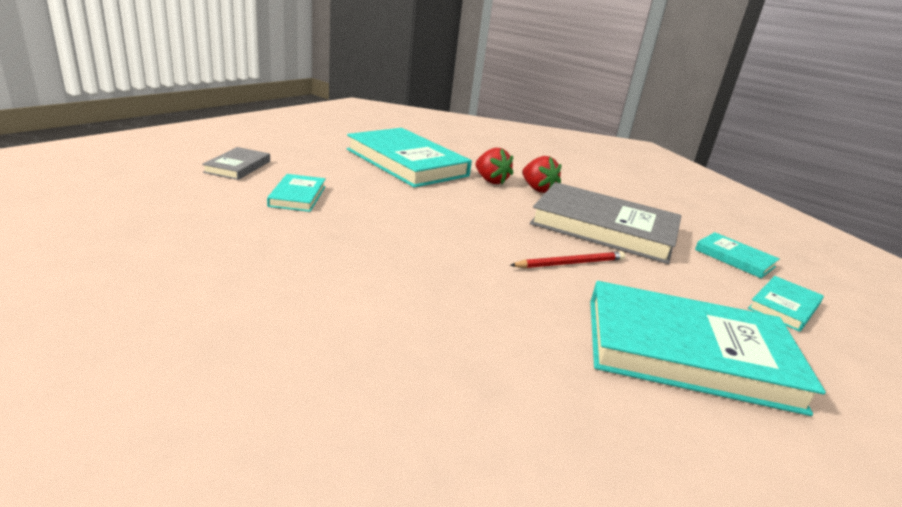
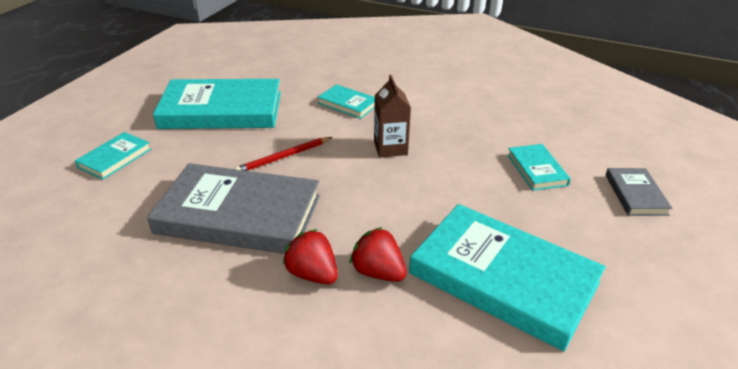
camera: 170 degrees right, 10 degrees up
(438, 245) = (390, 148): none -> brown carton
(734, 258) = (109, 207): turquoise book -> turquoise book (348, 104)

